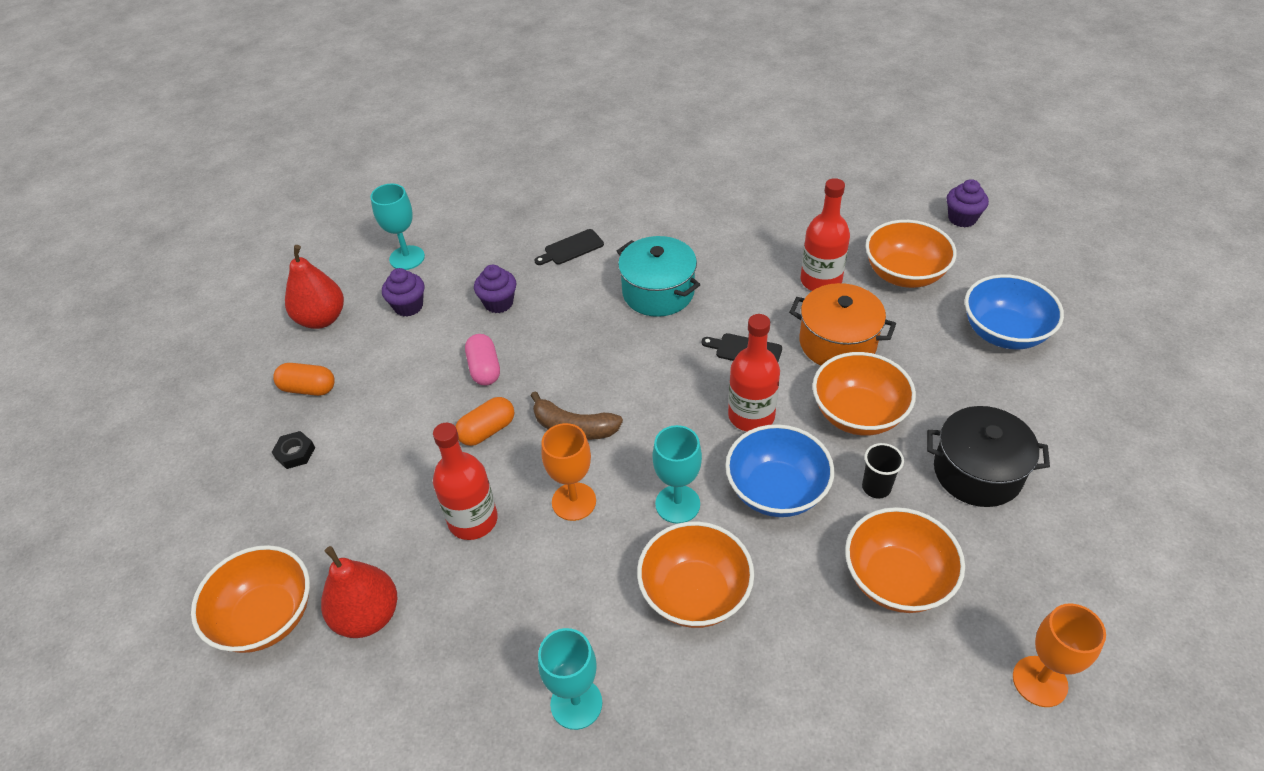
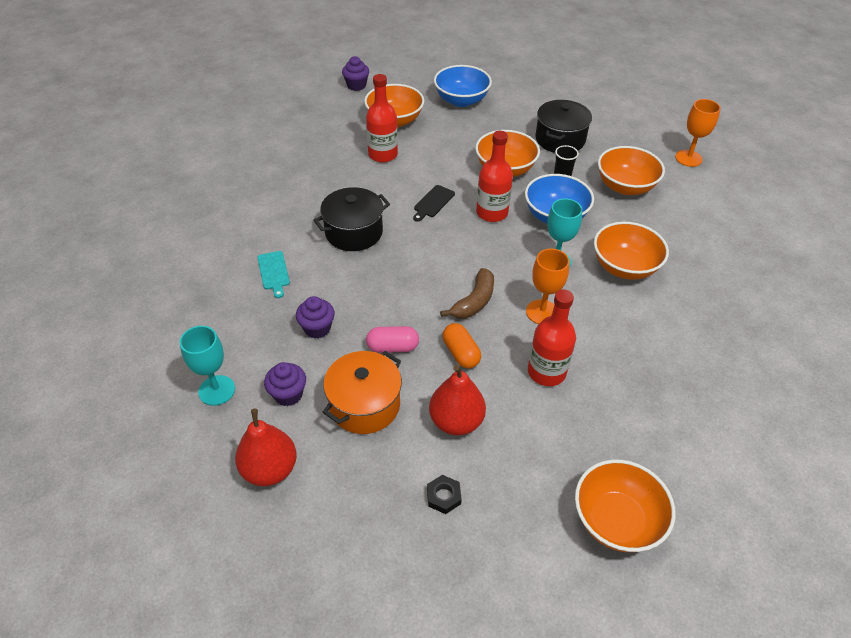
camera: 80 degrees left, 0 degrees up
(308, 388) = (364, 483): orange capsule -> none
(368, 616) = (622, 446): red pear -> red pear (456, 421)
(571, 248) = (274, 272): black cutting board -> turquoise cutting board
(576, 703) = (697, 335): turquoise goblet -> none
(658, 292) = (354, 232): turquoise pot -> black pot
(837, 343) = (443, 162): orange pot -> orange pot (364, 405)

